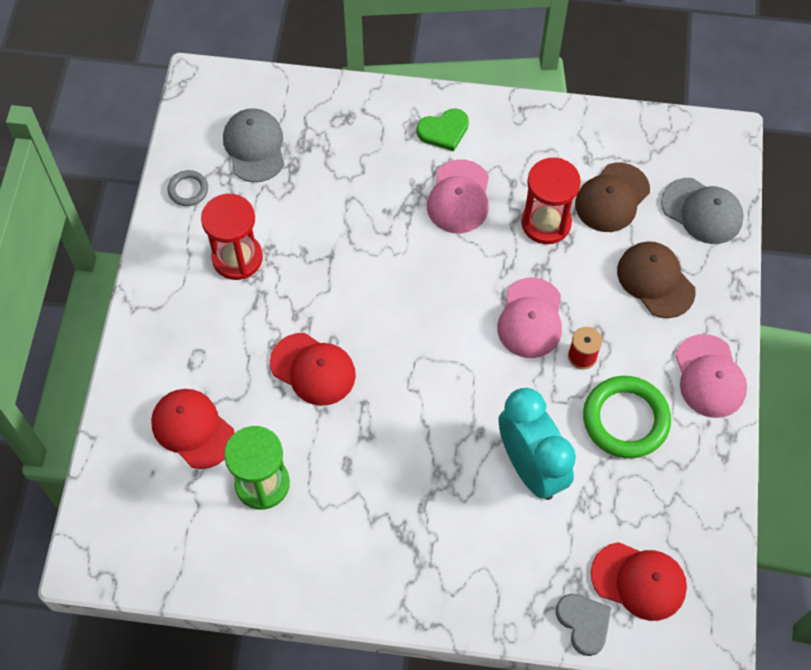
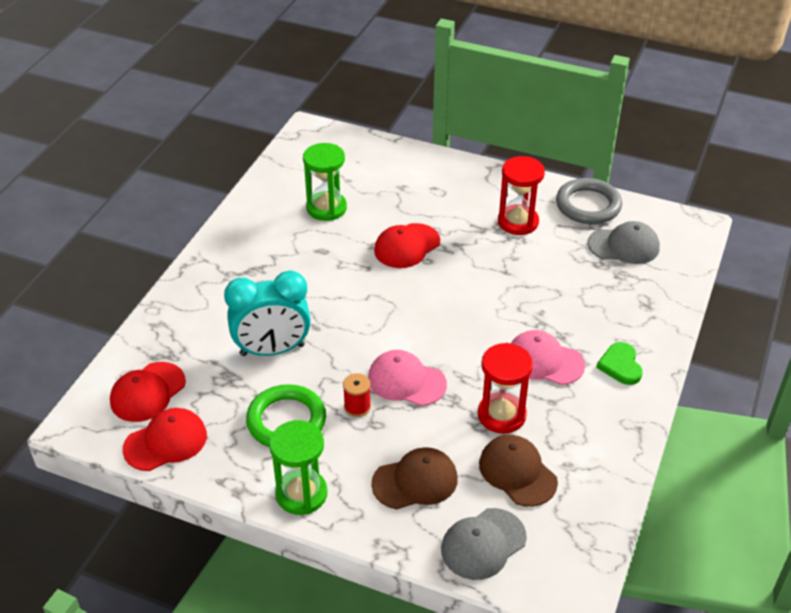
camera: 105 degrees right, 20 degrees down
(188, 190) = (588, 205): grey ring -> grey ring, size x1.98
(192, 429) = (382, 182): red cap -> red cap (166, 442)
(584, 623) = (135, 351): grey heart -> none
(709, 376) = (301, 494): pink cap -> green hourglass

